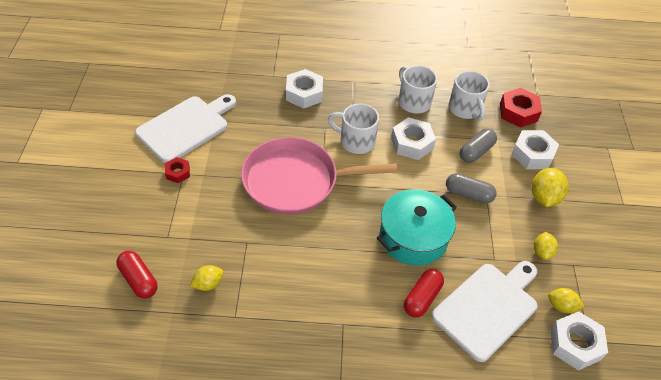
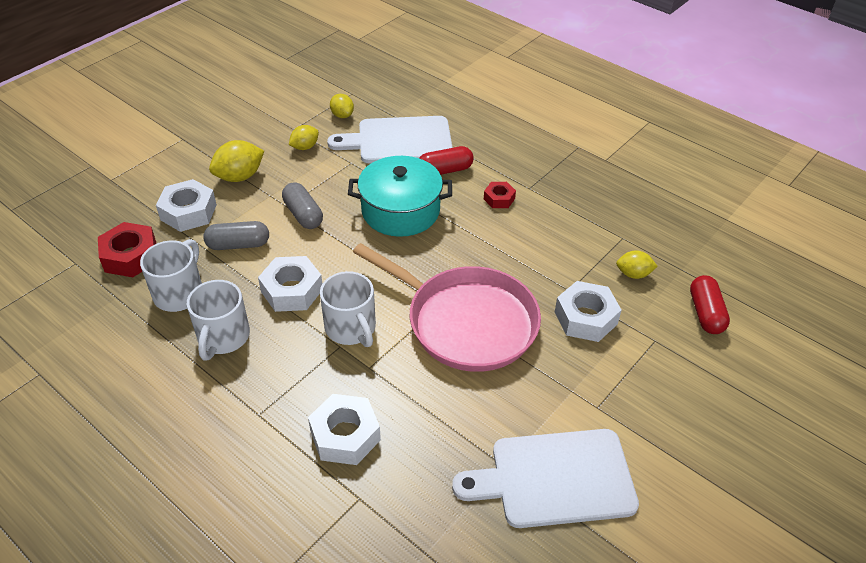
camera: 140 degrees left, 5 degrees down
(178, 173) = (604, 412): red nut -> red nut (499, 199)
(575, 344) = (364, 96): white nut -> white nut (585, 318)

